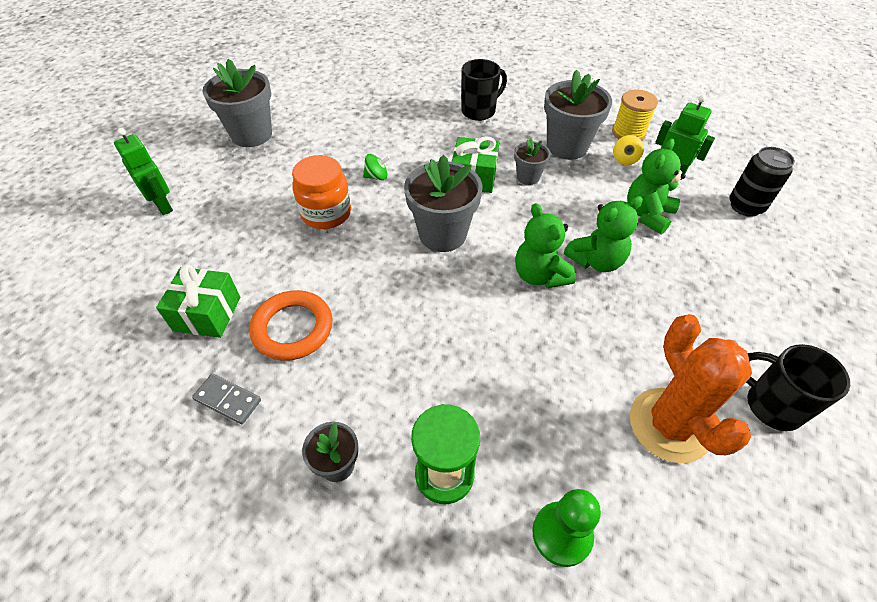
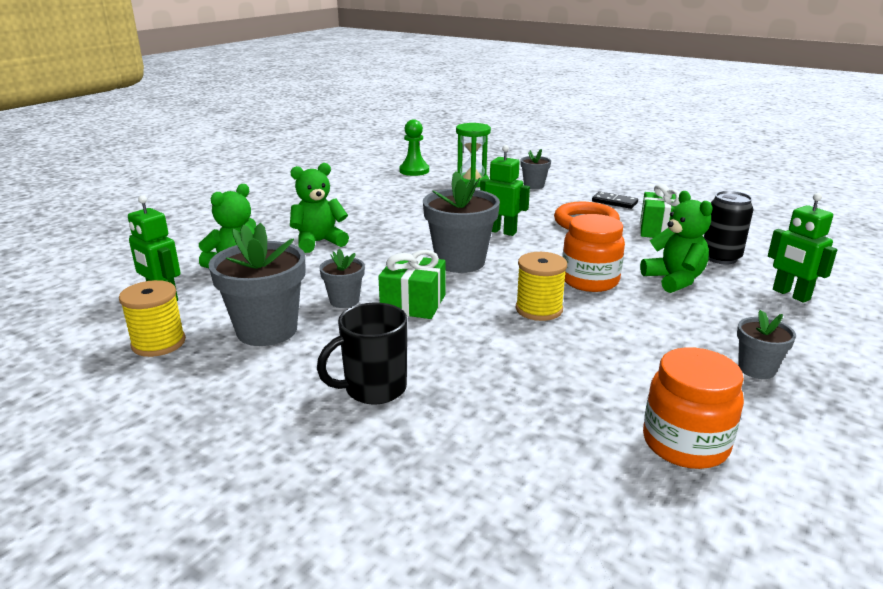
camera: 175 degrees left, 25 degrees down
(228, 400) = (614, 202): grey domino -> black domino
(252, 135) = (756, 369): grey flower pot -> grey flower pot, size x0.53
(321, 93) = (685, 444): none -> orange jar
(377, 176) = (539, 309): green spinning top -> yellow spool
(399, 298) = (502, 231): none -> green robot
(540, 275) = (376, 237): green teddy bear -> green teddy bear (674, 280)
(625, 159) = (203, 312): yellow spinning top -> none
(669, 425) = (331, 188): orange cactus -> none
(745, 206) = (123, 268): black can -> black can (720, 257)
(771, 405) = (261, 190): black mug -> none

